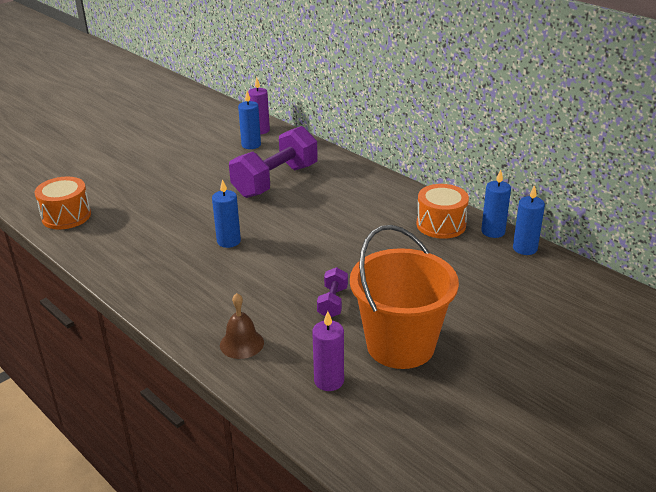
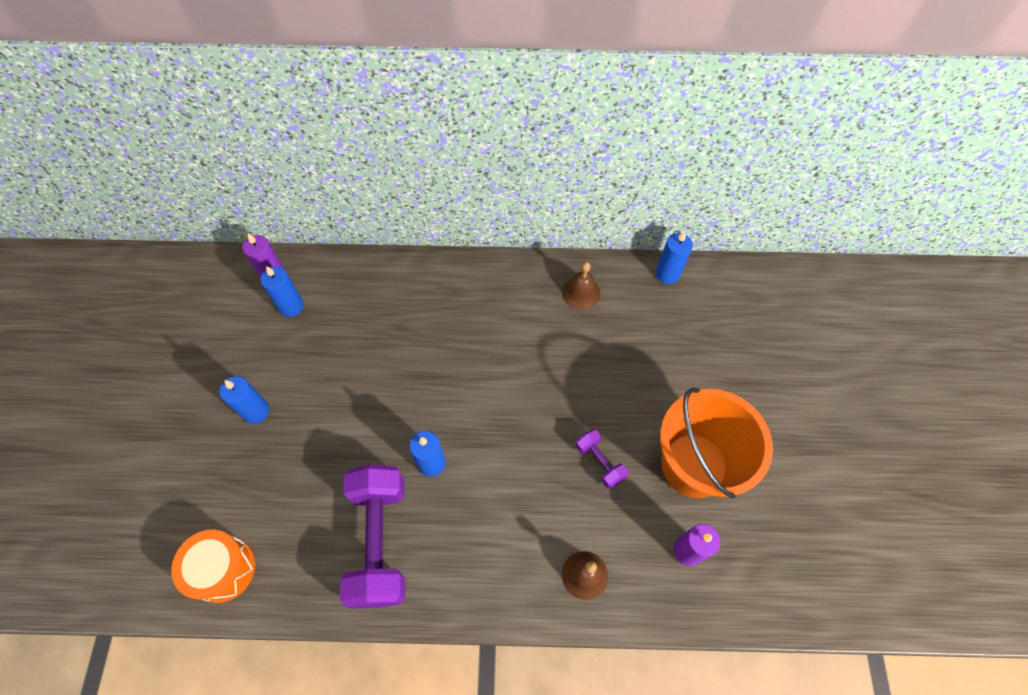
camera: 45 degrees left, 30 degrees up
(275, 181) = (379, 343): purple dumbbell -> purple dumbbell (380, 541)
(441, 224) = (581, 293): orange drum -> brown bell
(493, 231) = (627, 271): blue candle -> blue candle (256, 411)

